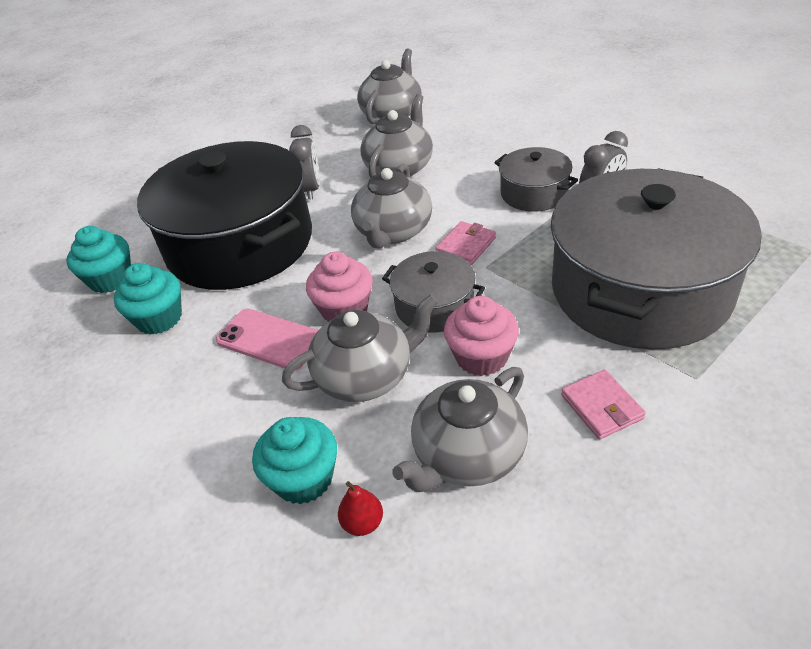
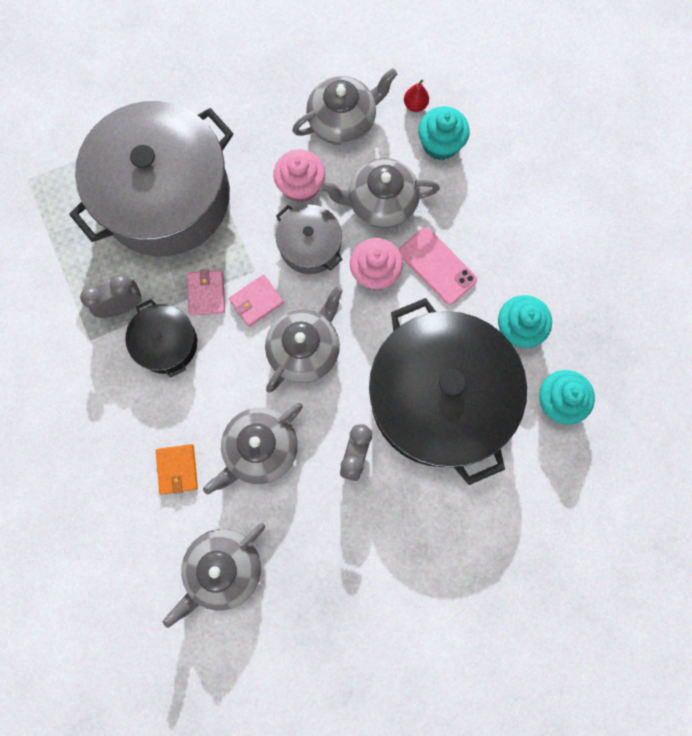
camera: 165 degrees left, 35 degrees up
(464, 139) = (177, 469): none -> orange wallet
(534, 193) = (166, 343): grey pot -> black pot
(601, 407) = (252, 120): pink wallet -> pink wallet (206, 293)

